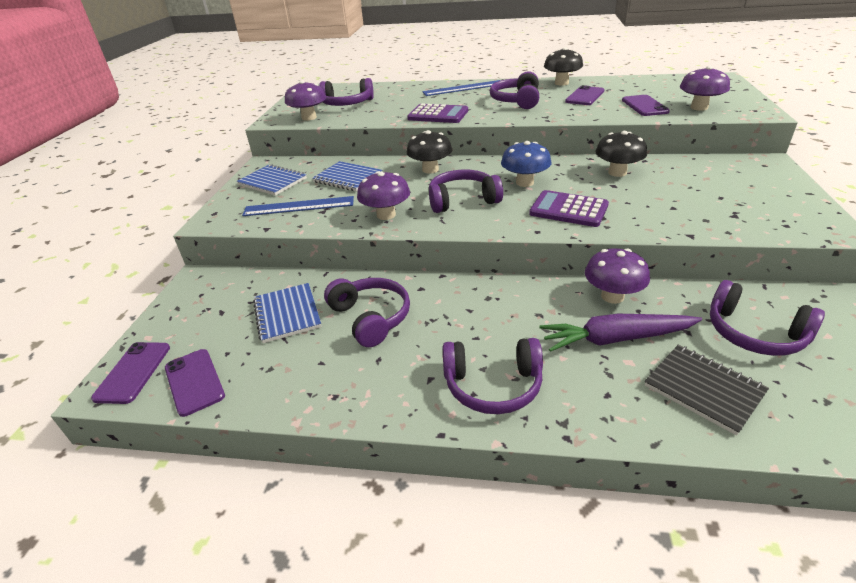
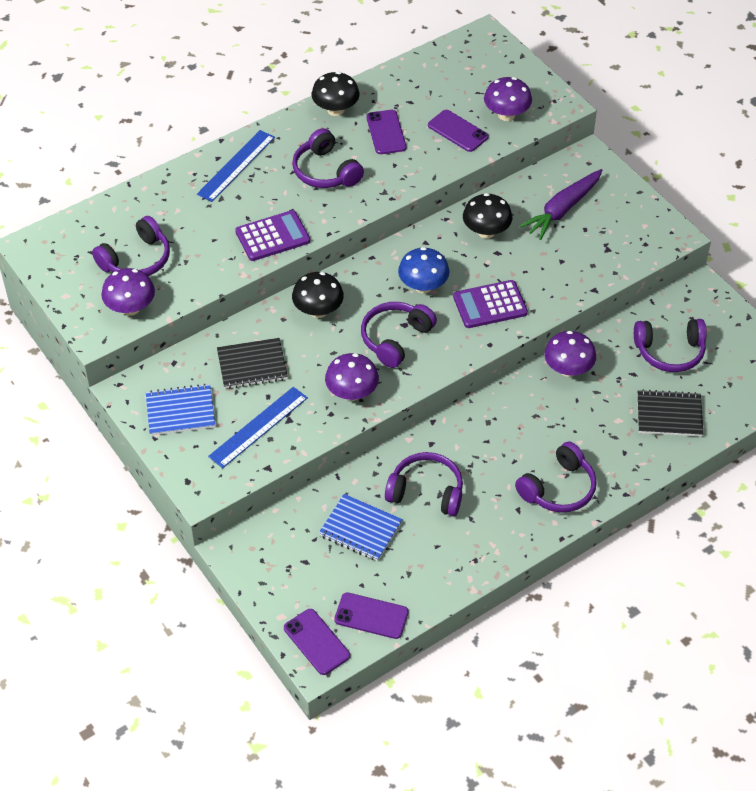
camera: 45 degrees left, 15 degrees up
(347, 178) = (252, 365): blue notebook -> black notebook
(615, 339) = (598, 406): purple carrot -> purple carrot (562, 209)

